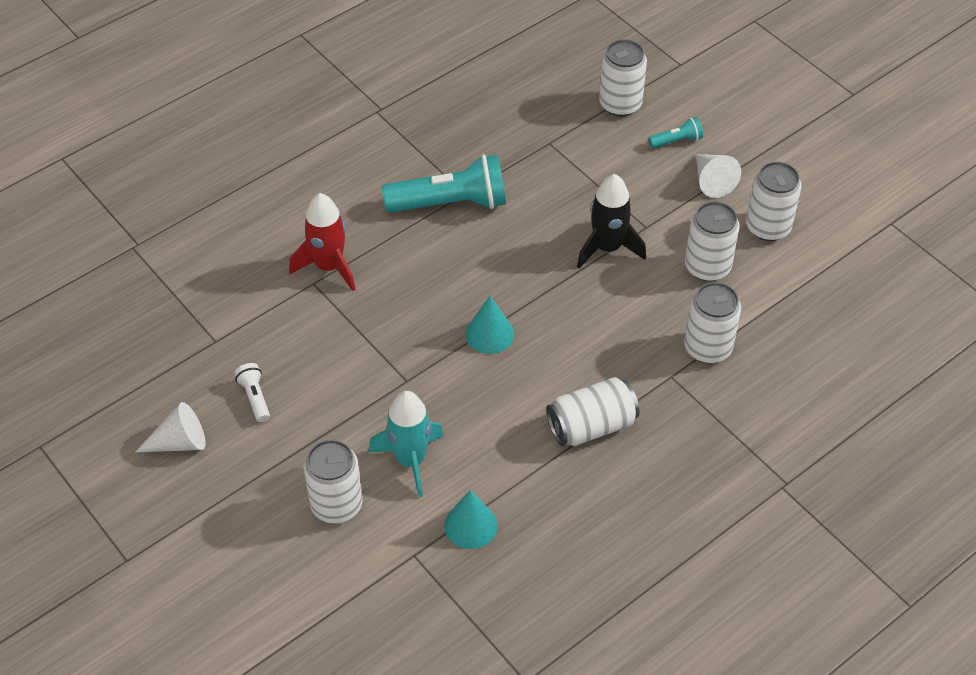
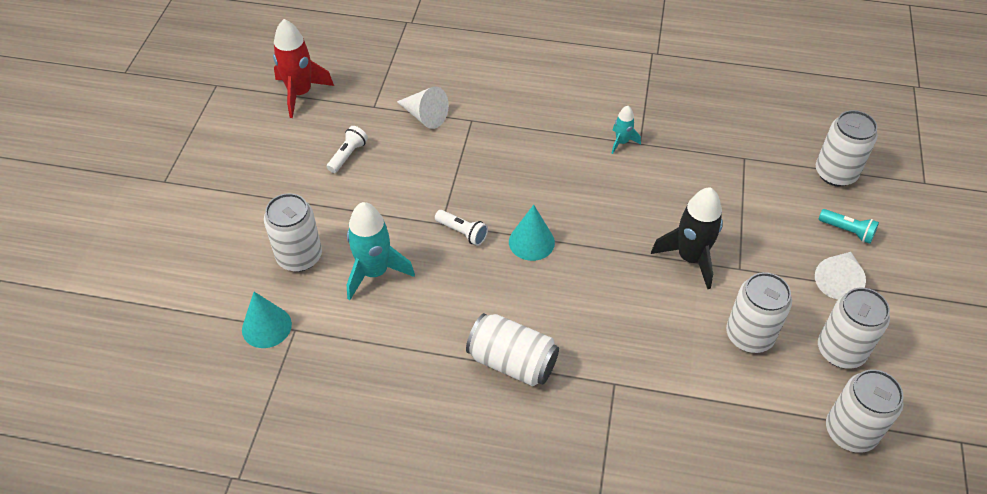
camera: 50 degrees right, 0 degrees up
(180, 442) = (277, 144): white cone -> white cone (425, 116)
(328, 267) = (493, 118): red rocket -> red rocket (300, 93)
(432, 373) = (462, 232): none -> white flashlight
(451, 203) = (622, 142): turquoise flashlight -> turquoise rocket
(470, 525) = (350, 346): turquoise cone -> turquoise cone (266, 327)
(708, 348) = (670, 390): white can -> white can (850, 431)

